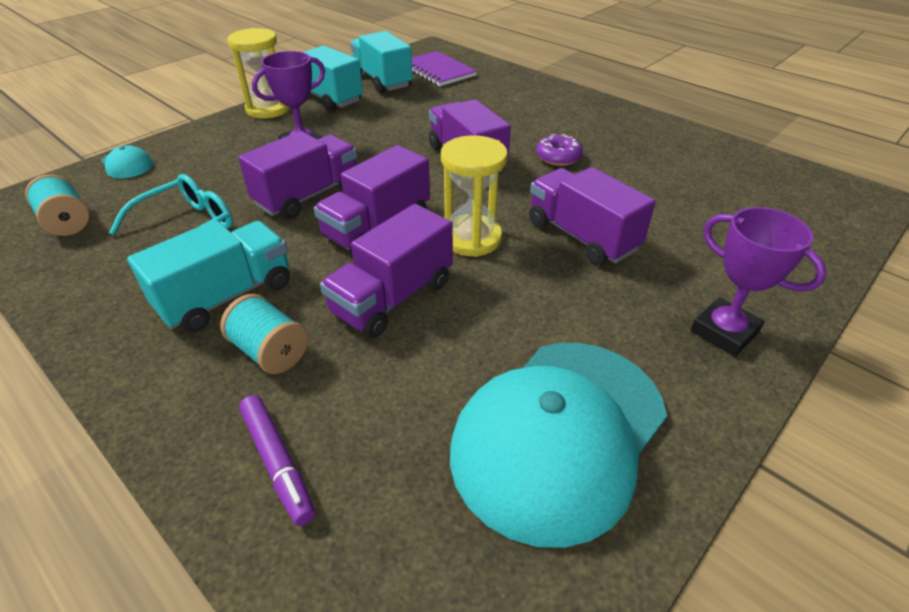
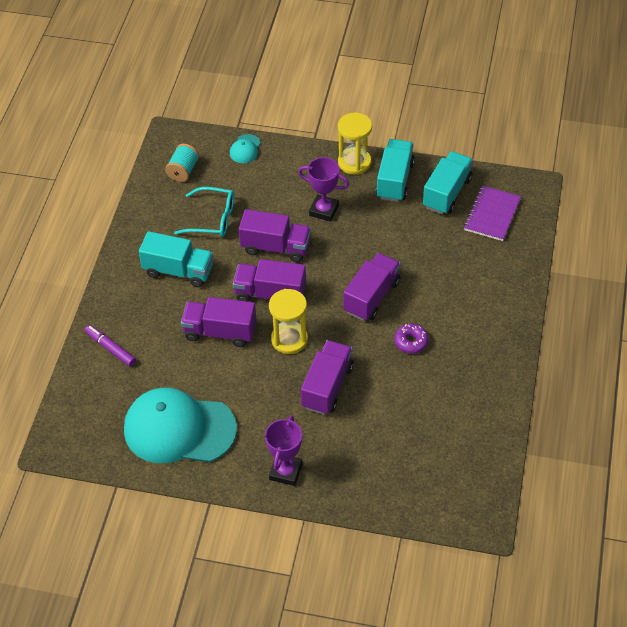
camera: 60 degrees right, 10 degrees up
(270, 351) = (158, 309): turquoise spool -> none
(278, 462) = (110, 348): purple marker -> purple marker turned 105 degrees clockwise

